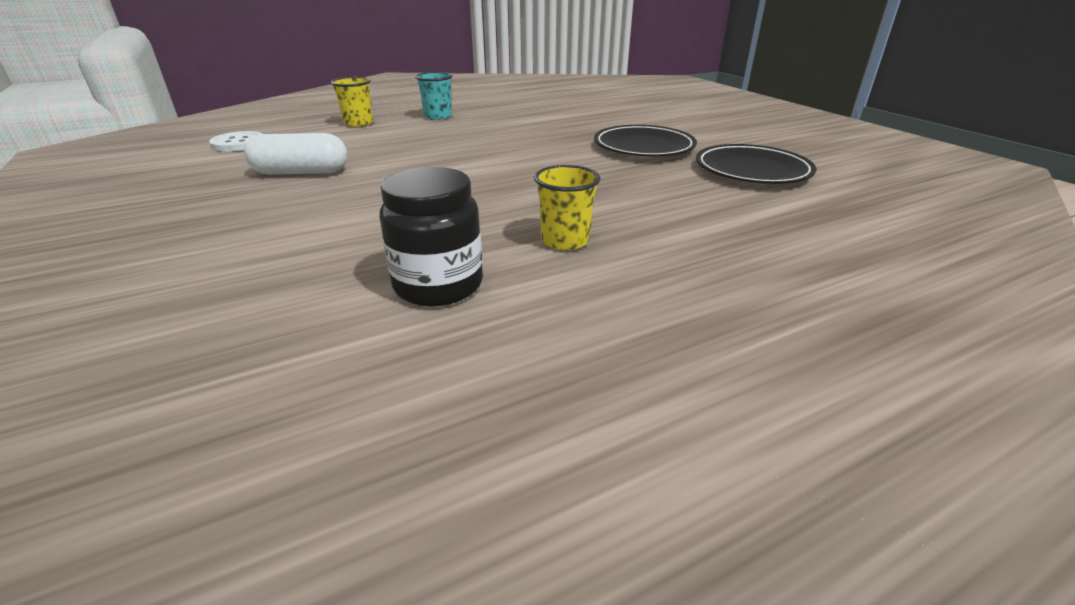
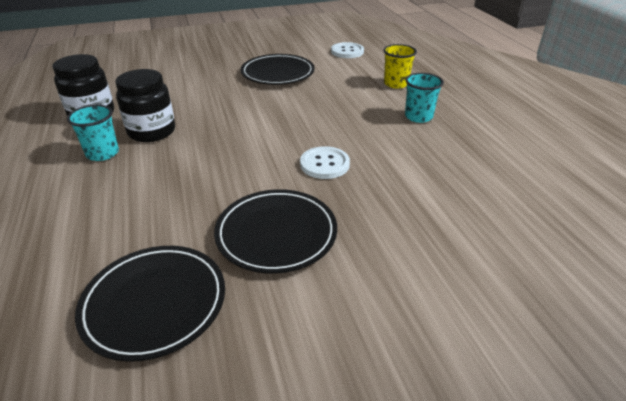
camera: 100 degrees right, 5 degrees up
(301, 172) = (278, 73): white capsule -> black plate
(493, 221) = (152, 131): none -> black jar
(535, 140) = (324, 164): none -> white button
(565, 241) = (102, 153): yellow cup -> turquoise cup

